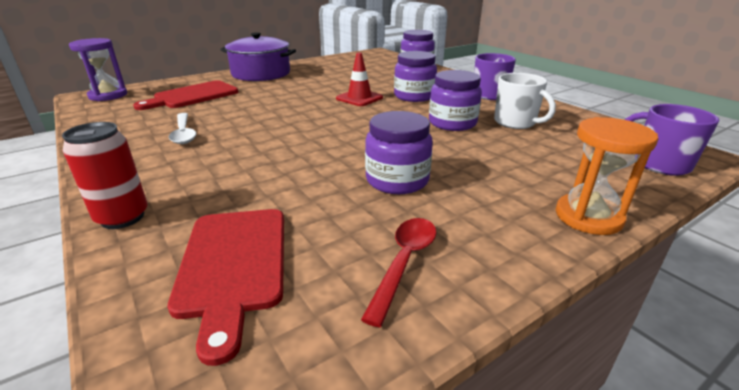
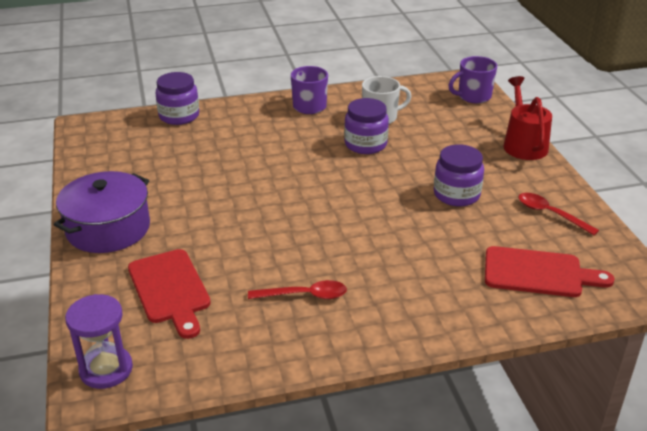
camera: 70 degrees left, 5 degrees up
(122, 217) = (467, 323): red can -> none
(184, 133) = (305, 295): white spoon -> red spoon
(359, 98) = (267, 175): red traffic cone -> none
(414, 96) = (284, 144): purple jar -> none
(588, 217) = (523, 144): orange hourglass -> red watering can

